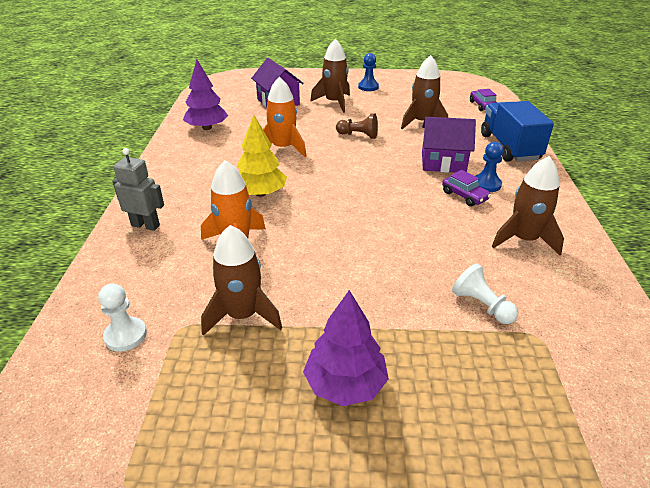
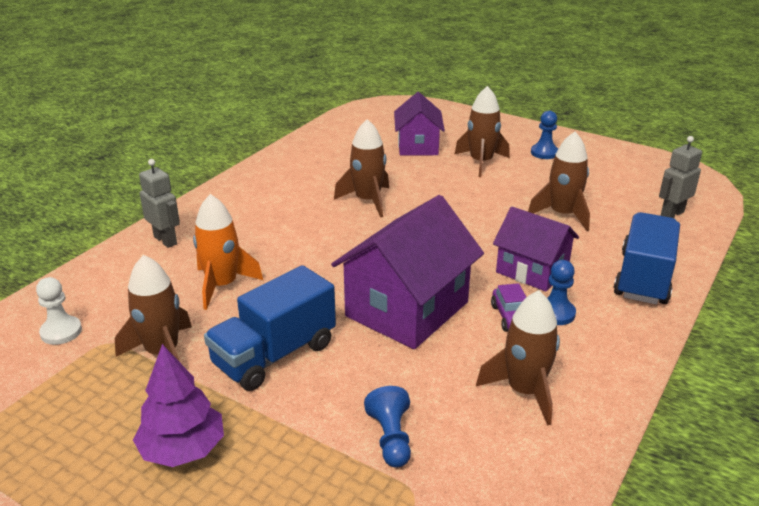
camera: 30 degrees right, 5 degrees down
(207, 128) = (314, 157): purple tree -> none
(260, 193) = (296, 242): yellow tree -> none
(283, 148) = (368, 200): orange rocket -> brown rocket
(336, 281) = (274, 355): none -> blue truck
(358, 135) = (466, 209): brown pawn -> none
(394, 214) = (407, 309): none -> purple house
(482, 105) = (671, 214): purple car -> grey robot
(482, 305) = (391, 438): white pawn -> blue pawn

